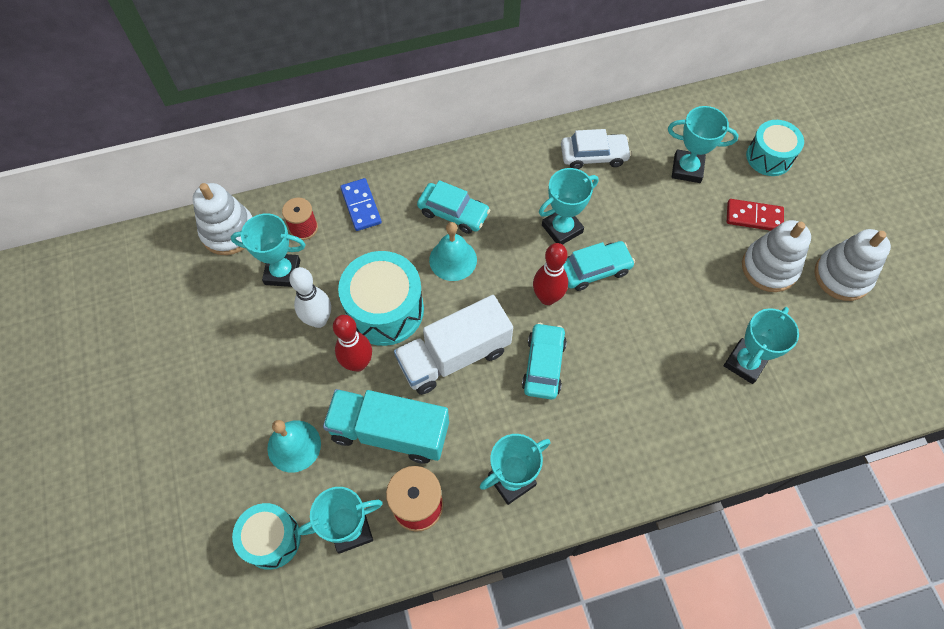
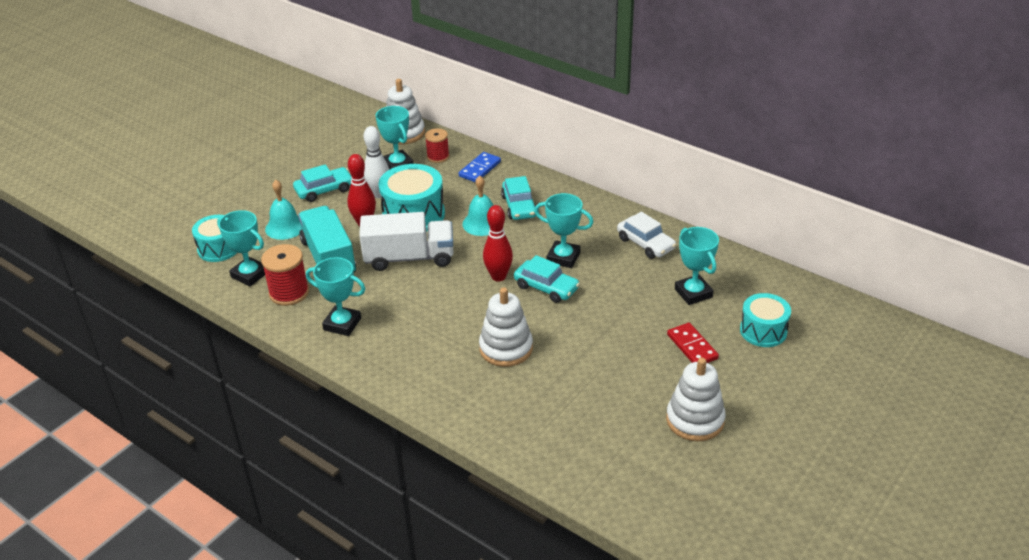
camera: 55 degrees right, 25 degrees down
(454, 356) = (409, 258): white truck -> white truck turned 150 degrees clockwise
(543, 365) = (443, 299): turquoise car -> turquoise car (324, 190)
(745, 363) = (550, 397): turquoise trophy -> none
(769, 267) = (653, 375): white stacking toy -> white stacking toy (506, 348)

